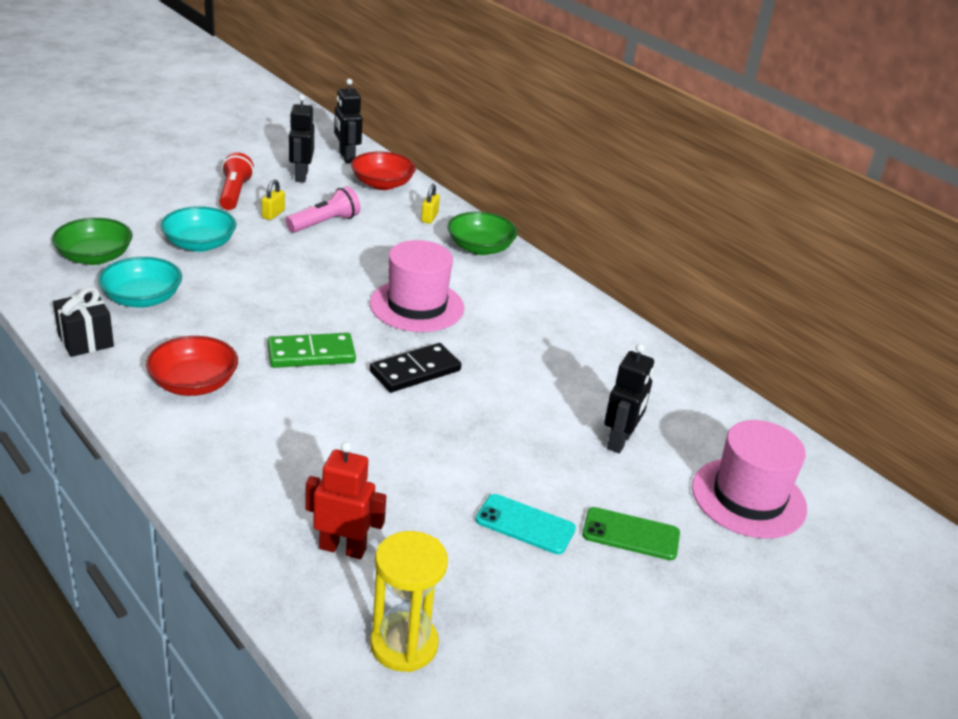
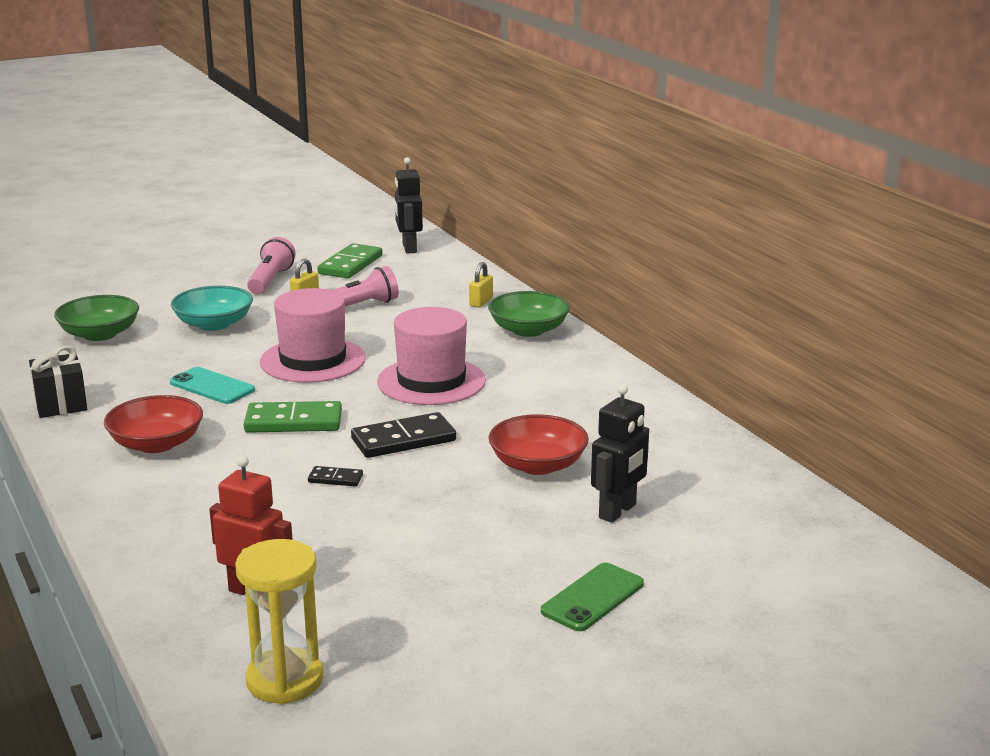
camera: 15 degrees right, 10 degrees down
(142, 299) = (134, 370): turquoise bowl -> none
(234, 193) = (270, 280): red flashlight -> pink flashlight
(301, 176) = (350, 265): black robot -> green domino
(370, 417) = (335, 479): none -> black domino
(382, 184) = (439, 272): red bowl -> red bowl (538, 465)
(525, 524) = (470, 582): turquoise phone -> turquoise phone (212, 386)
(631, 534) = (592, 598): green phone -> green phone turned 75 degrees counterclockwise
(748, 498) = (756, 571): pink hat -> pink hat (313, 360)

